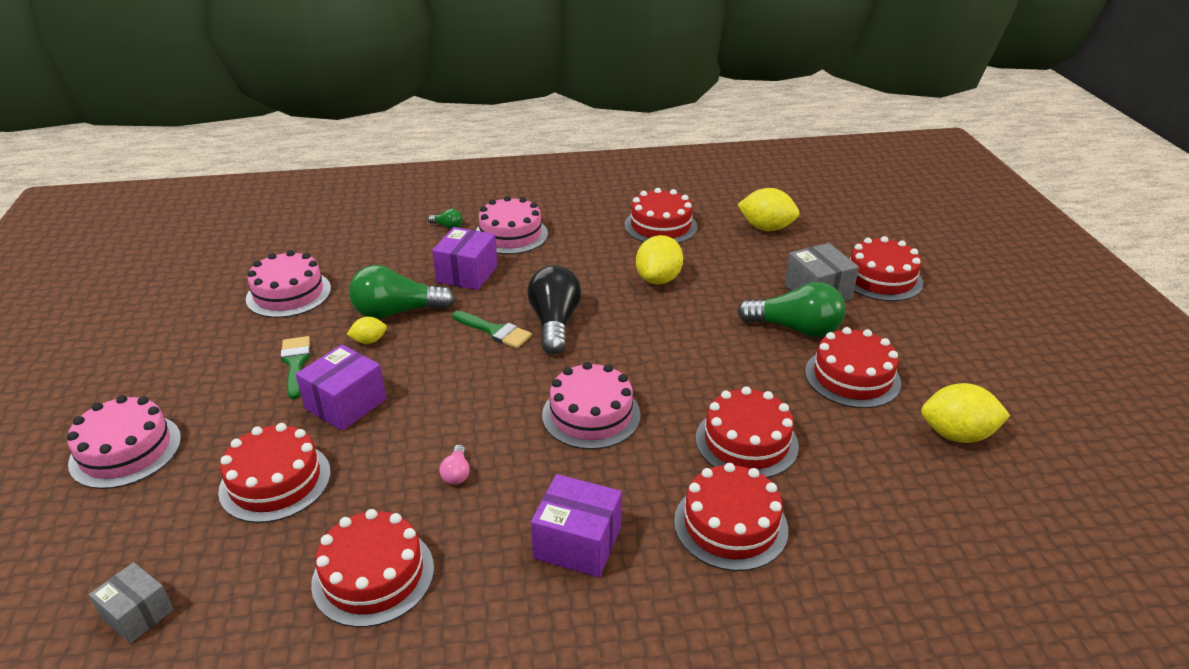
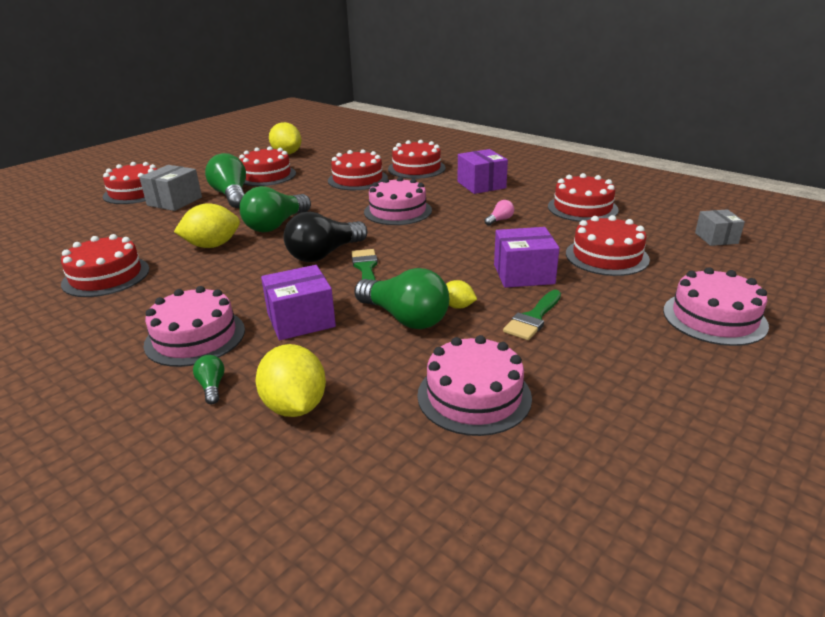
camera: 130 degrees left, 5 degrees down
(662, 325) = (276, 225): none -> green light bulb
(766, 228) = (76, 239): yellow lemon -> yellow lemon (295, 406)

